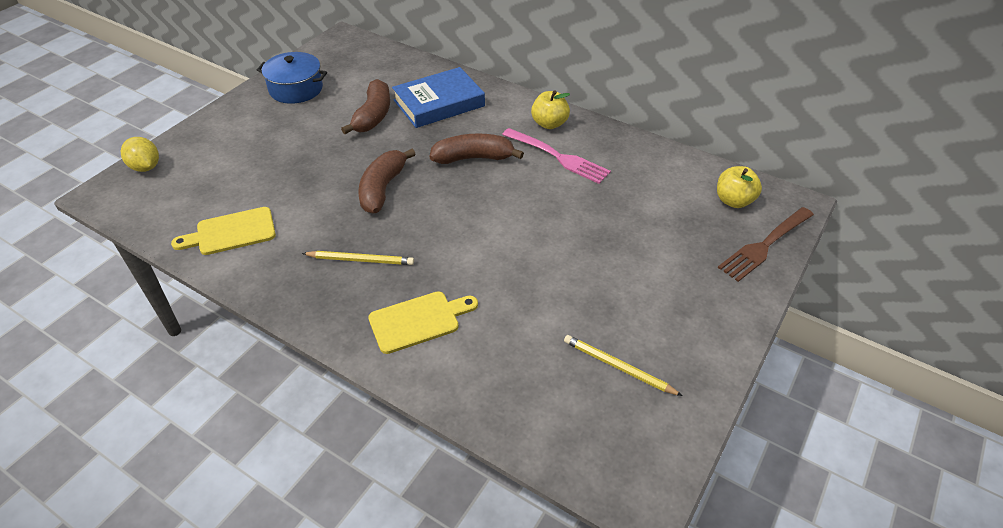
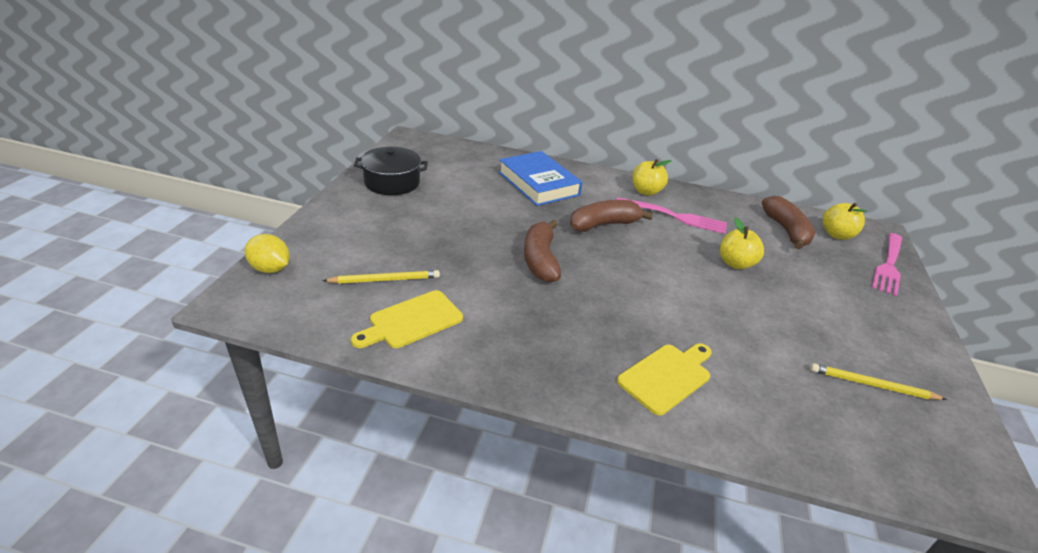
camera: 20 degrees left, 10 degrees down
(296, 89) = (392, 182): blue pot -> black pot
(361, 260) = (567, 327): yellow pencil -> yellow pencil (385, 280)
(373, 116) = (485, 199): brown banana -> brown banana (786, 230)
(439, 103) = (538, 183): blue book -> blue book turned 75 degrees counterclockwise
(582, 219) = (735, 263): none -> yellow apple
(765, 245) = (888, 265): brown fork -> pink fork

